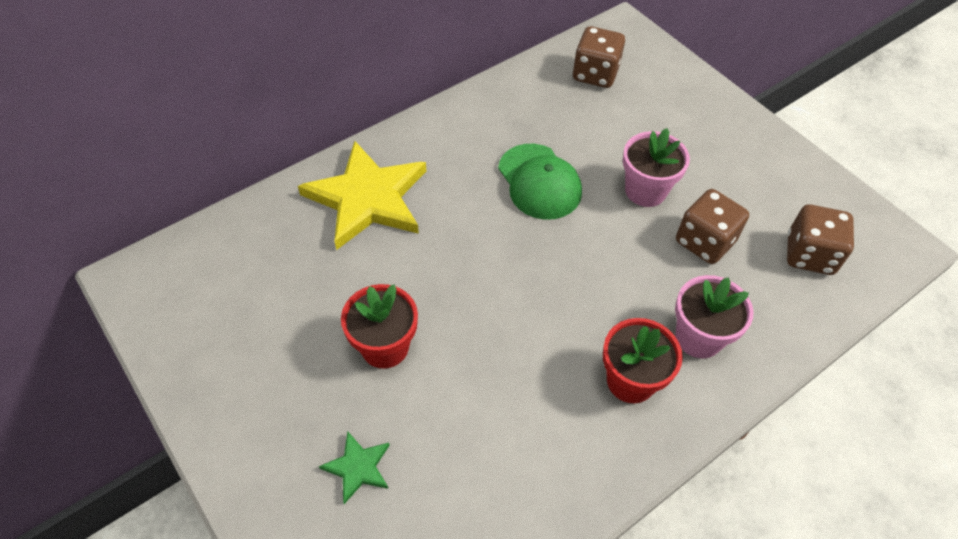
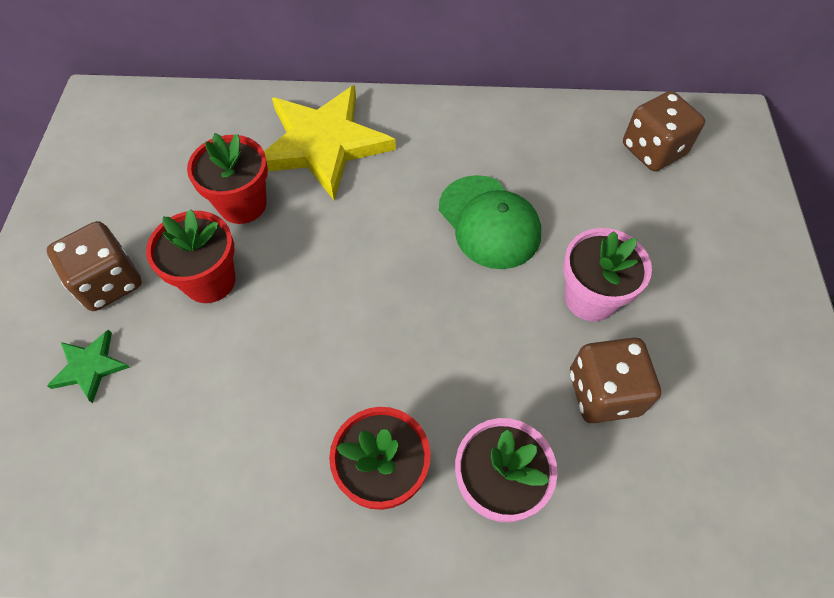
camera: 40 degrees right, 5 degrees up
(351, 279) = (242, 204): none -> red flower pot
(539, 182) = (489, 222): green cap -> green cap turned 45 degrees counterclockwise
(809, 255) = (718, 494): brown dice -> brown dice (109, 282)

